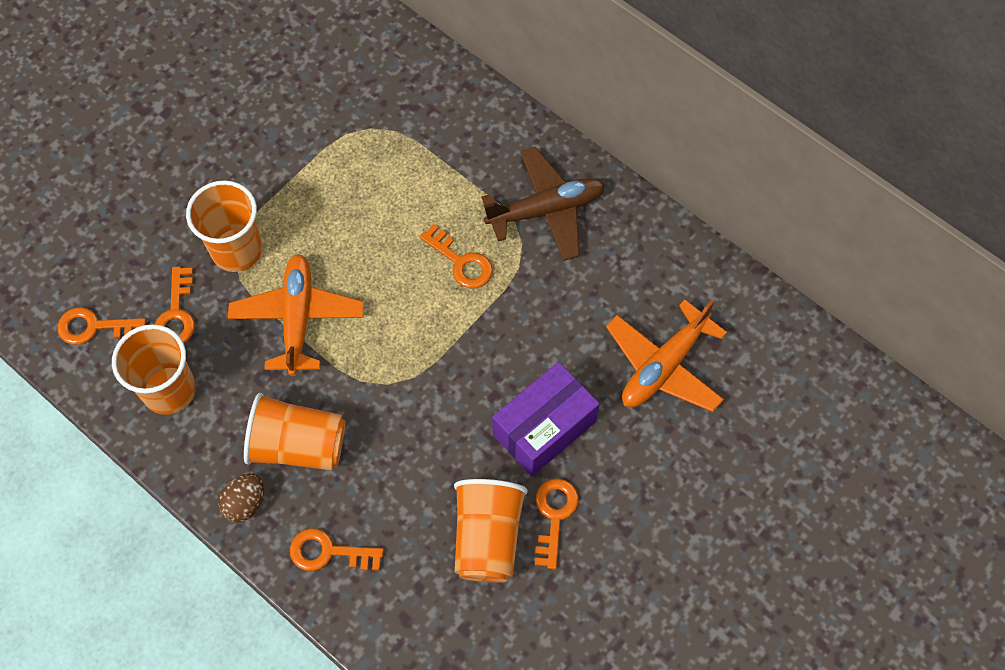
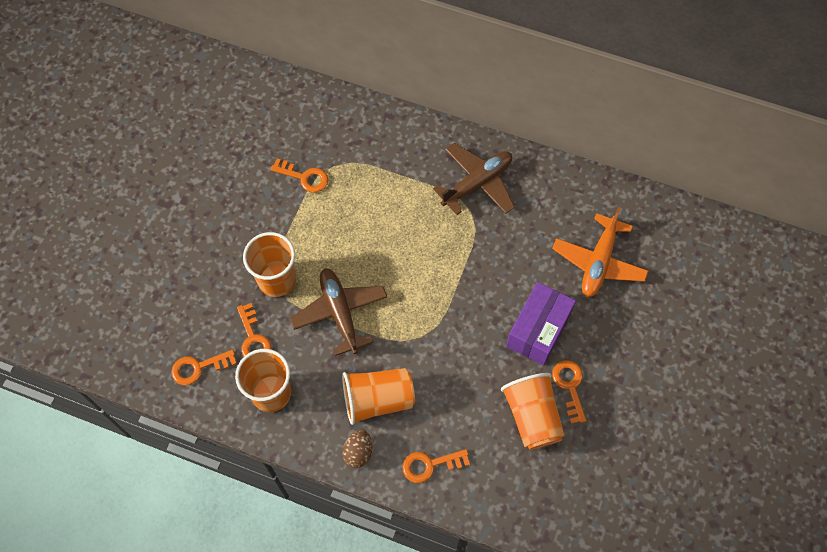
camera: 20 degrees left, 0 degrees up
(298, 318) = (340, 313): orange plane -> brown plane
(461, 262) = (435, 237): orange key -> orange key (304, 177)

